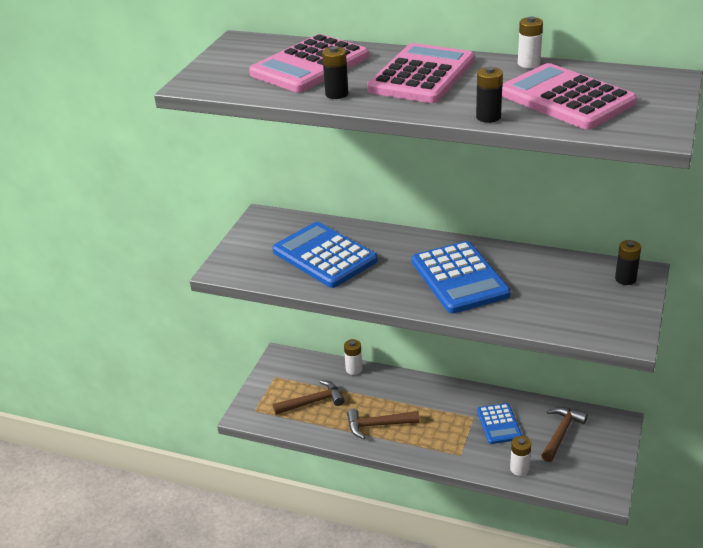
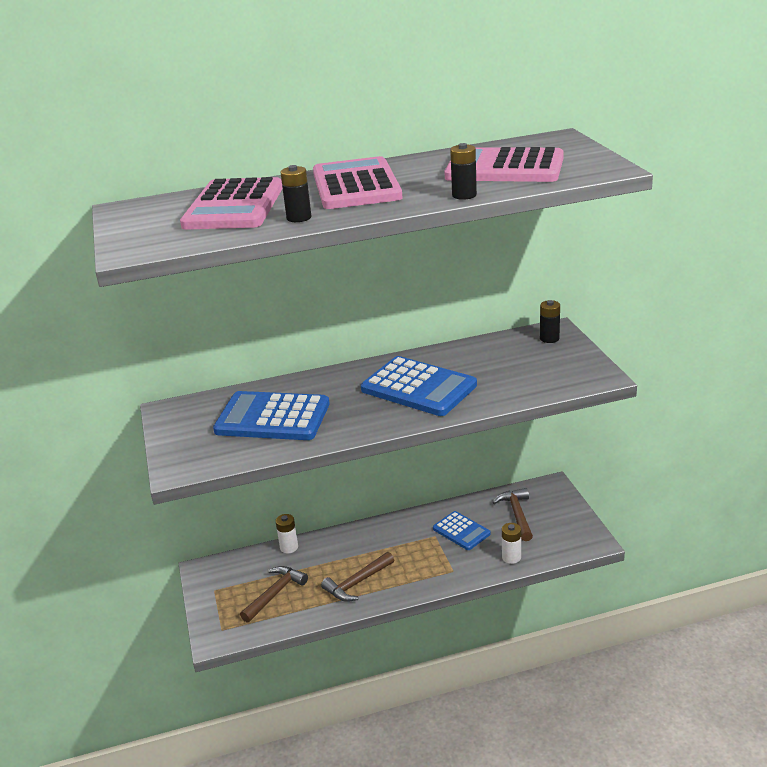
camera: 35 degrees left, 5 degrees down
(528, 63) = (435, 155): white battery -> none

